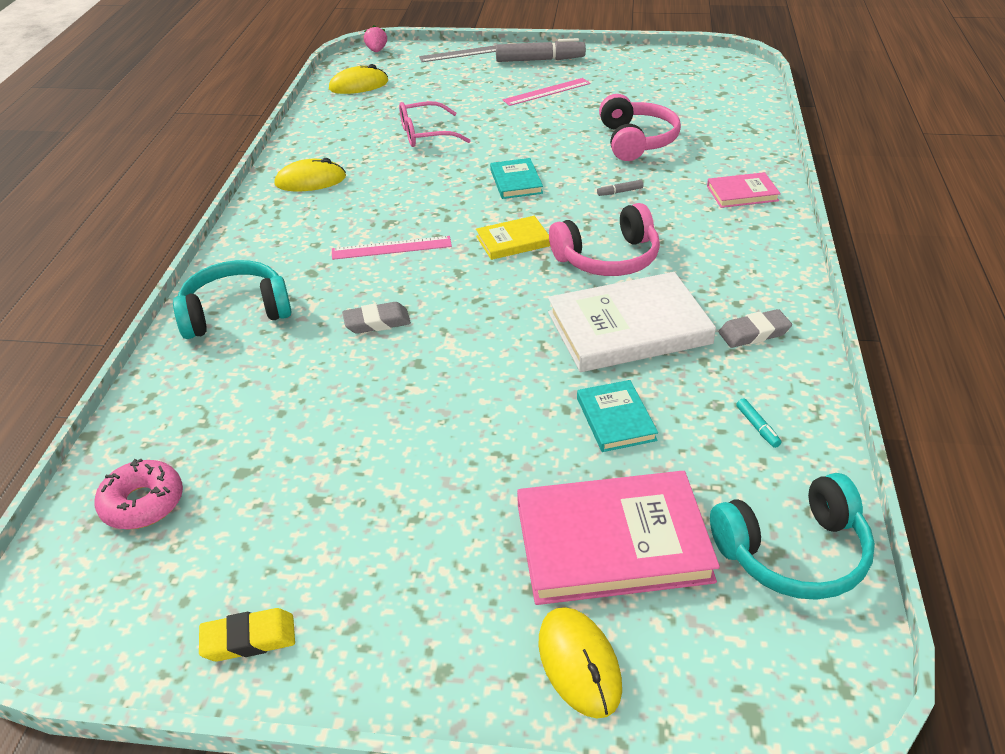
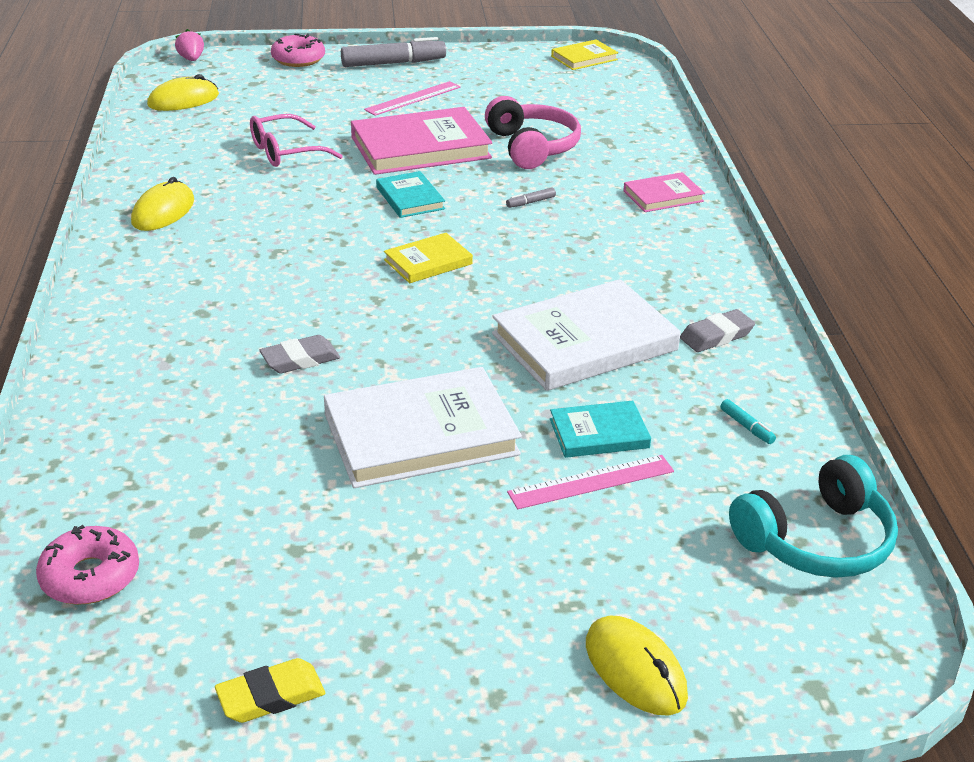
camera: 15 degrees left, 5 degrees down
(235, 312) = (125, 363): turquoise headphones -> none
(310, 180) = (163, 211): yellow mouse -> yellow mouse turned 45 degrees counterclockwise
(391, 248) = (289, 279): pink ruler -> pink ruler (591, 482)
(456, 402) = (420, 434): none -> white book
(462, 53) = (298, 59): grey ruler -> pink donut
(608, 258) = (540, 273): pink headphones -> none
(612, 542) = (633, 552): pink book -> pink book (420, 147)
(615, 419) = (599, 433): turquoise book -> turquoise book turned 75 degrees counterclockwise
(707, 61) = (584, 58): none -> yellow book

